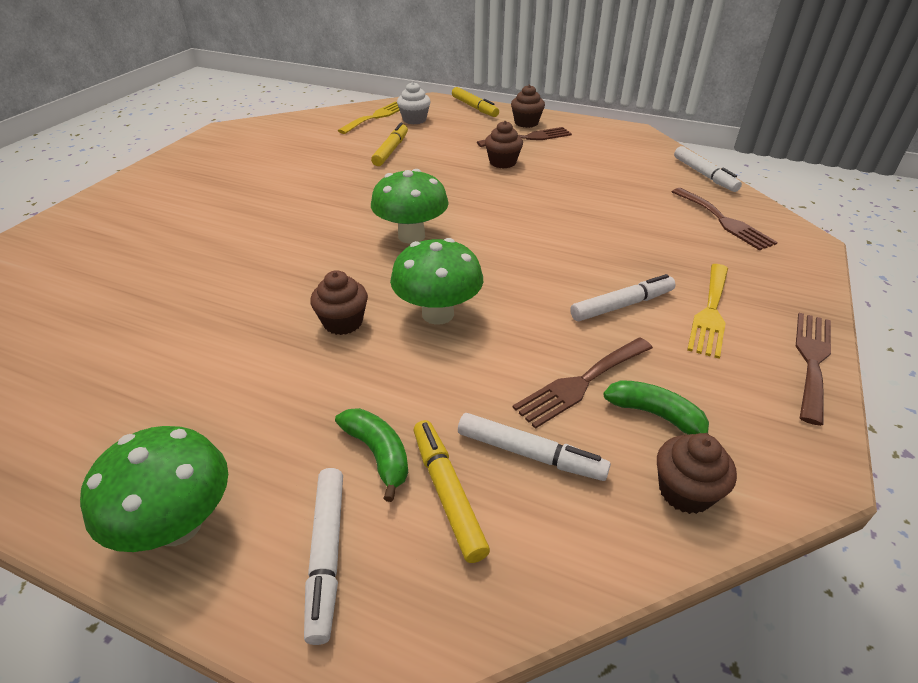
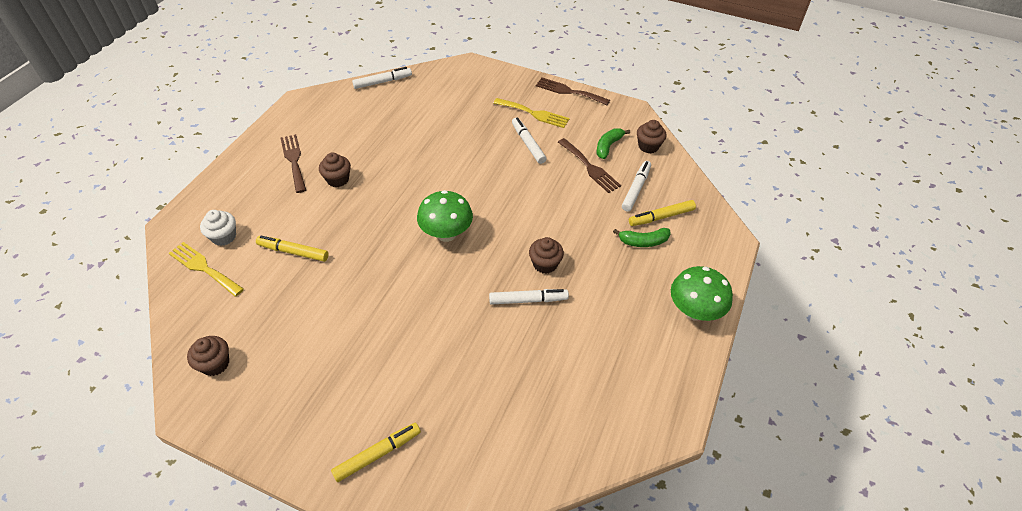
camera: 90 degrees left, 10 degrees up
(326, 555) = (698, 255): white marker -> white marker (528, 300)
(378, 454) = (643, 241): green banana -> green banana turned 150 degrees counterclockwise
(438, 314) = (536, 220): green mushroom -> none
(474, 107) = (209, 191): yellow marker -> yellow marker (378, 454)
(526, 123) = (261, 159): brown cupcake -> brown cupcake (215, 364)
(724, 221) = (444, 88): brown fork -> none

